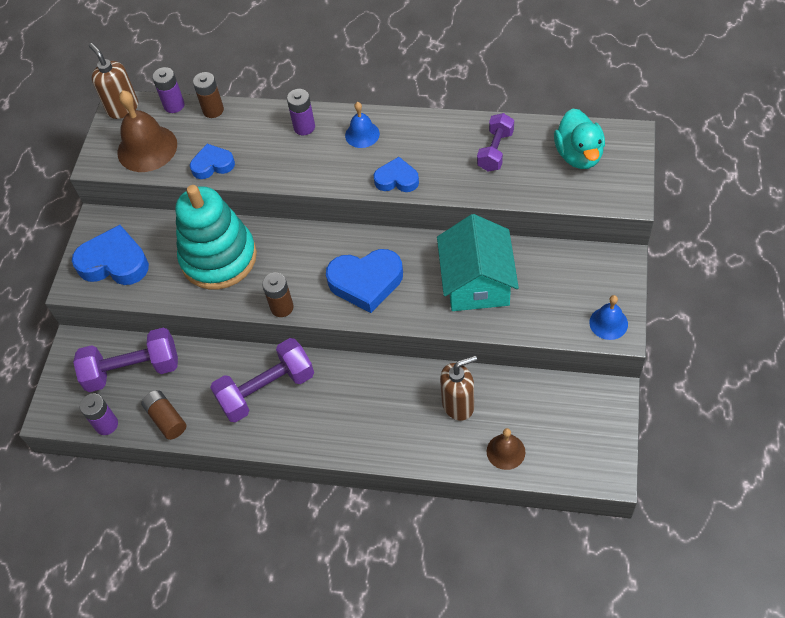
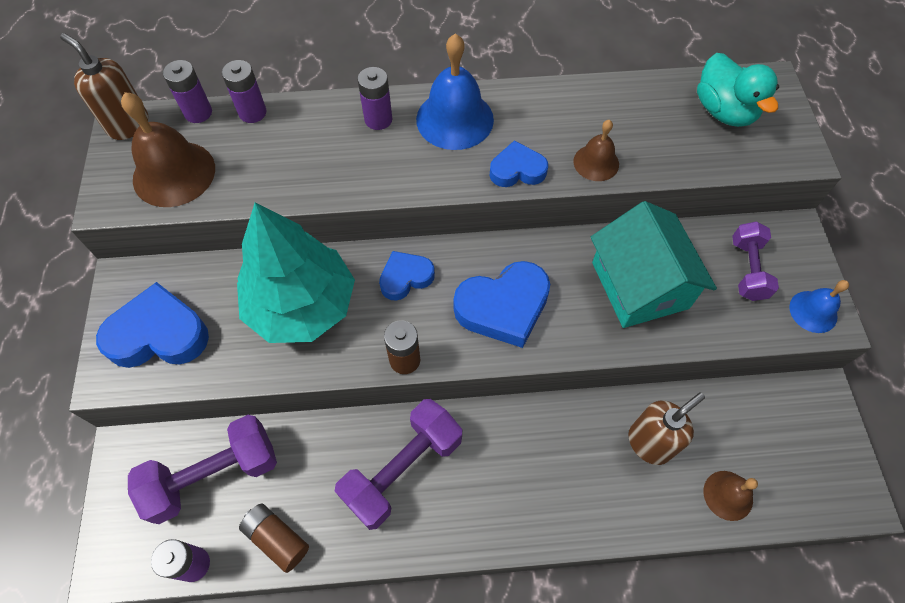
camera: 20 degrees left, 5 degrees up
(212, 165) = (270, 183): blue heart -> blue heart (405, 278)
(213, 110) = (252, 112): brown battery -> purple battery
(219, 258) = (302, 305): turquoise stacking toy -> turquoise tree
(362, 134) = (455, 119): blue bell -> blue bell, size x1.77
(459, 182) = (596, 162): none -> brown bell
(495, 151) = (624, 118): purple dumbbell -> purple dumbbell (747, 269)

